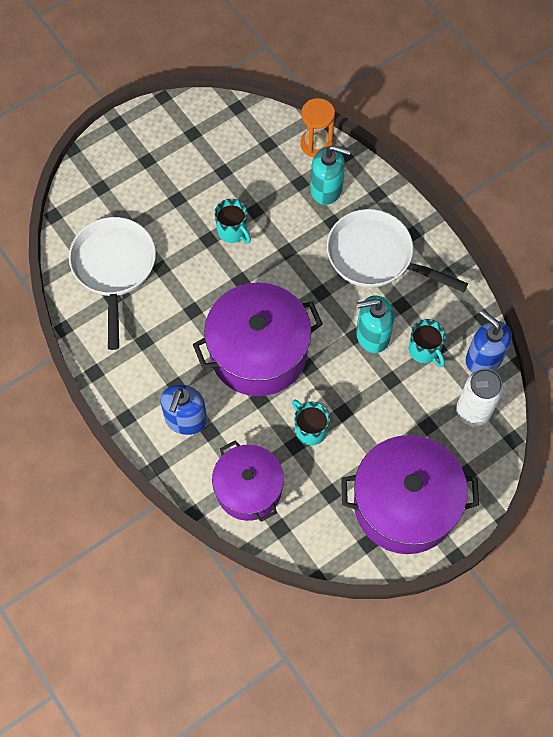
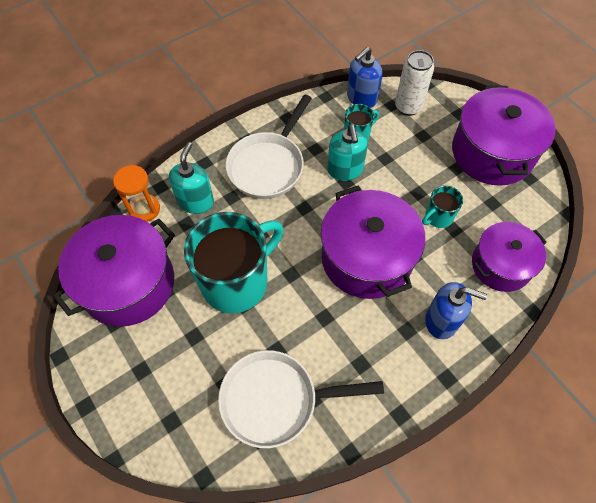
camera: 90 degrees left, 5 degrees down
(232, 140) = (128, 283): none -> purple pot
(233, 231) = (236, 281): turquoise mug -> turquoise mug, size x2.23

